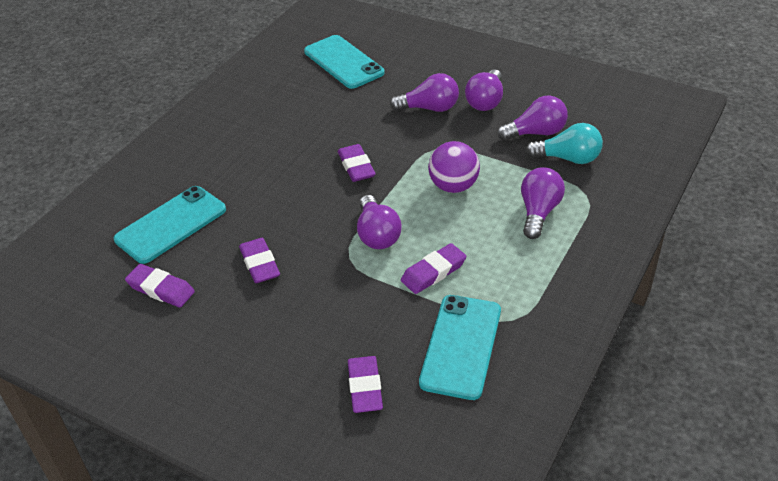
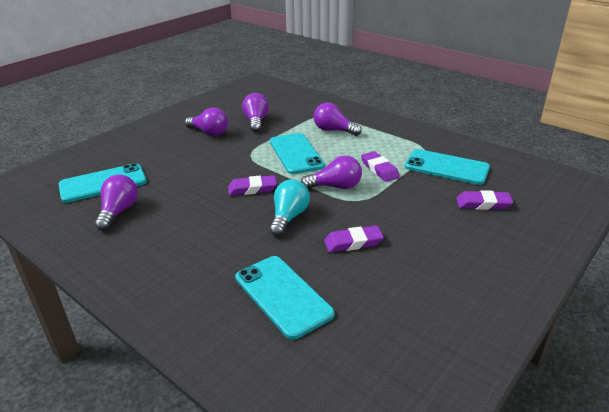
camera: 80 degrees left, 10 degrees down
(161, 289) = (373, 303): purple eraser -> none
(429, 108) = (201, 153): purple light bulb -> purple light bulb (119, 211)
(453, 186) = (296, 153): purple ball -> turquoise phone
(568, 158) = (287, 116): turquoise light bulb -> turquoise light bulb (289, 217)

